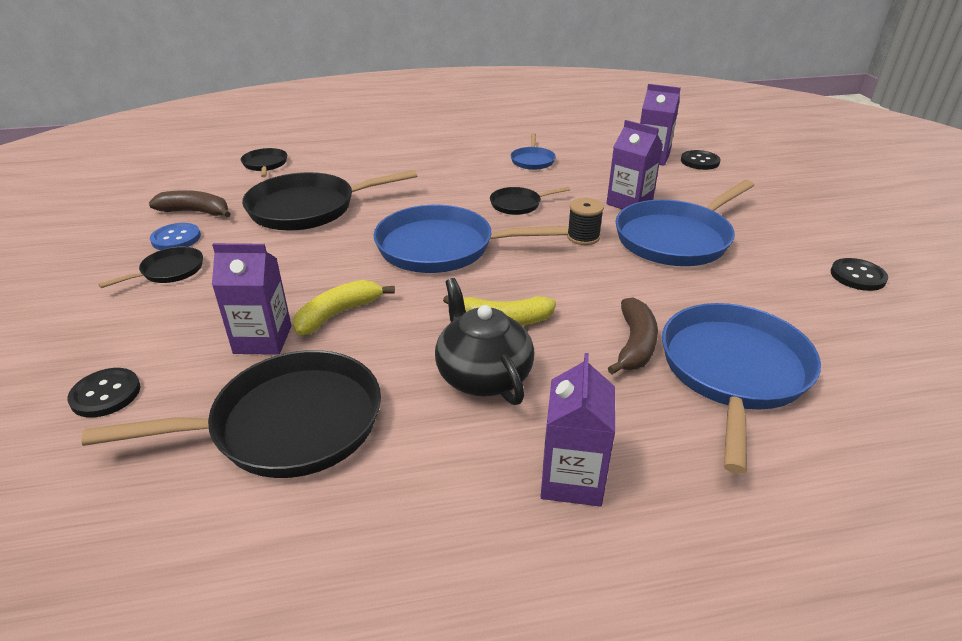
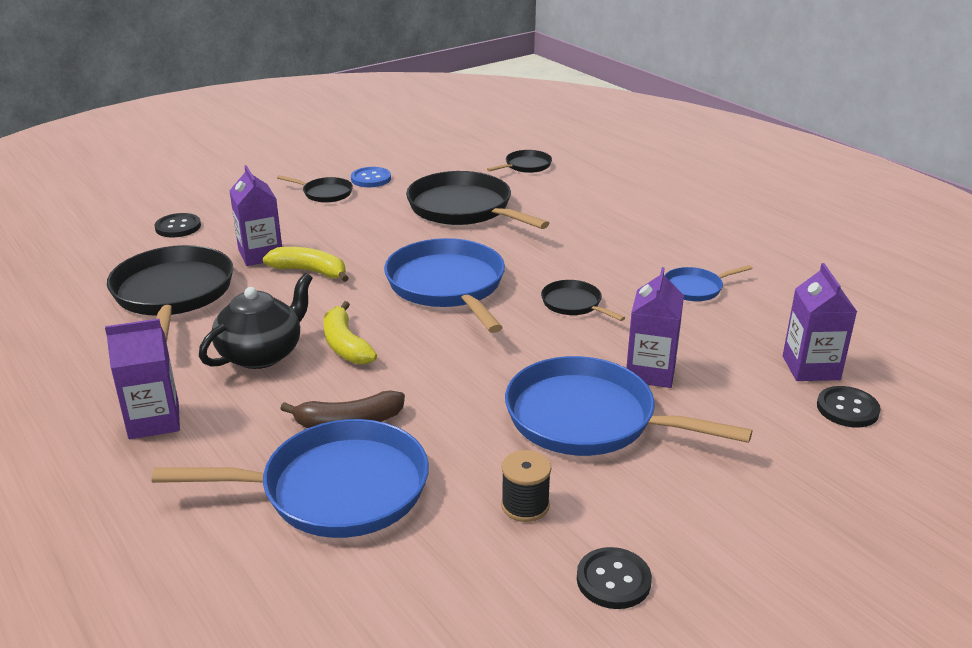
camera: 65 degrees right, 5 degrees down
(196, 212) = (416, 171): brown banana -> none
(288, 424) = (173, 294): black pan -> black pan turned 150 degrees counterclockwise
(583, 237) = (536, 356): black spool -> black spool (525, 505)

